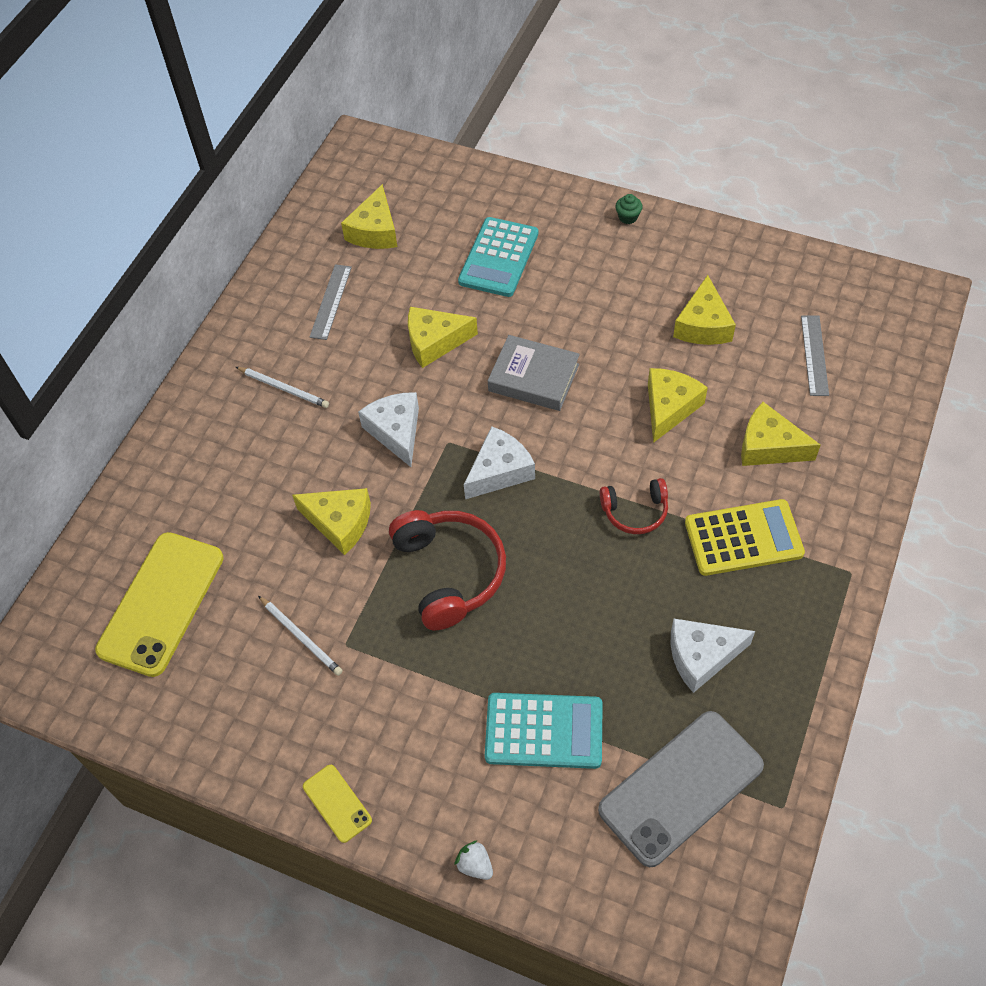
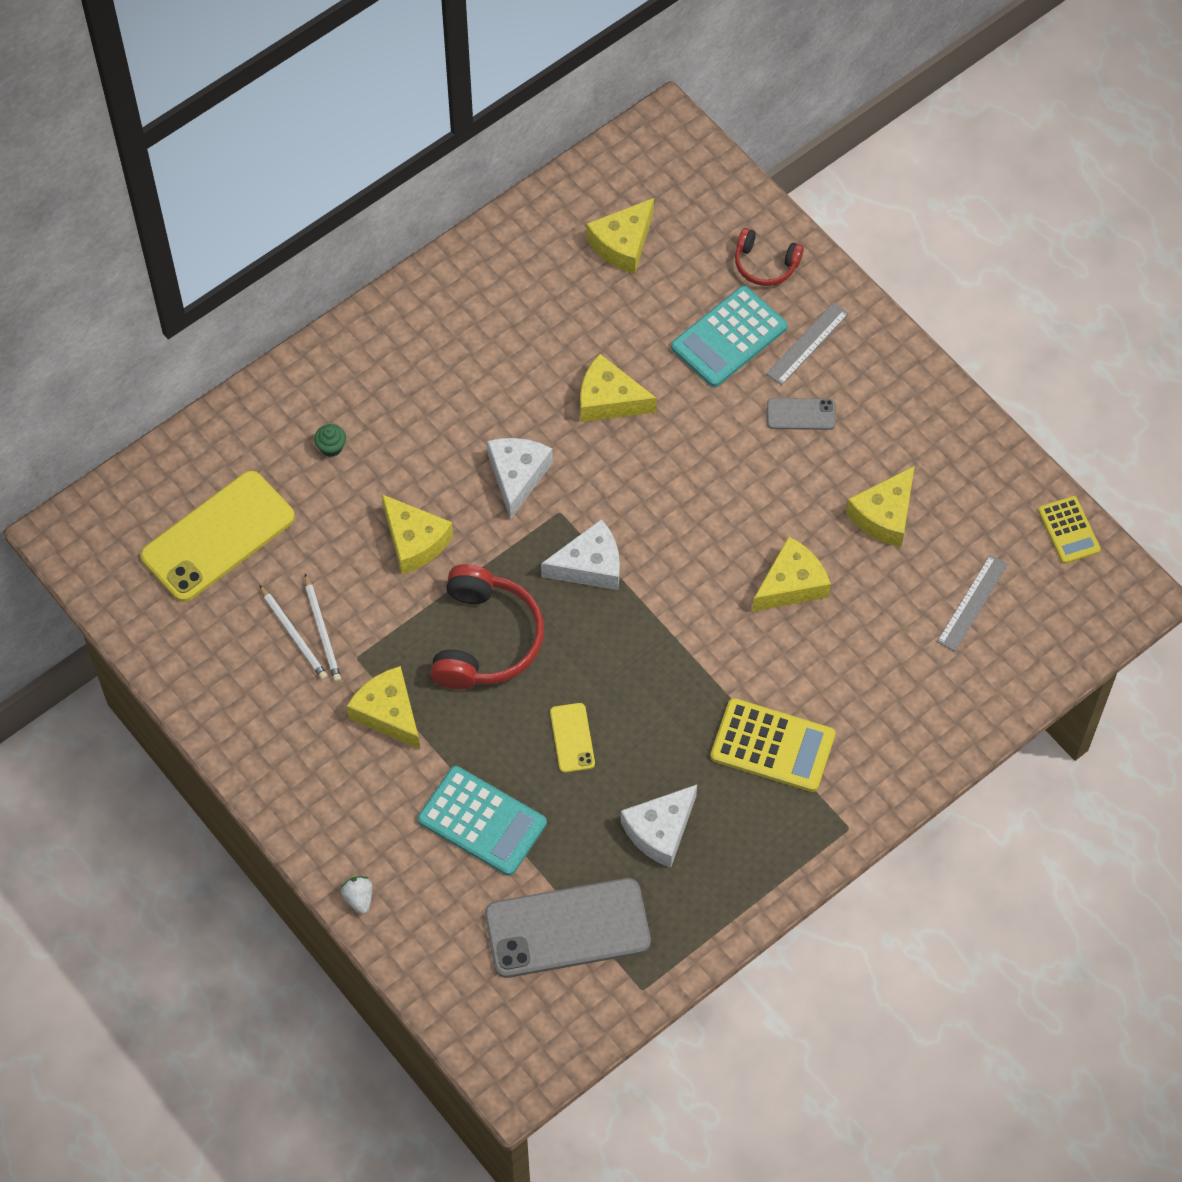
camera: 25 degrees right, 5 degrees up
(284, 388) = (437, 377): white pencil -> white pencil (294, 635)
(331, 301) = (534, 304): grey ruler -> grey ruler (807, 344)
(337, 803) = (275, 789): yellow phone -> yellow phone (572, 738)
(533, 378) = (681, 487): grey book -> none
(589, 285) = (801, 414): none -> grey phone
(628, 217) = (891, 356): green cupcake -> green cupcake (331, 447)
(635, 511) = (690, 669): red headphones -> red headphones (765, 264)
(702, 656) = (660, 831): white cheese -> white cheese turned 60 degrees counterclockwise
(769, 447) = (859, 672): yellow cheese -> yellow cheese (388, 713)
(843, 272) = (1068, 530): none -> yellow calculator

